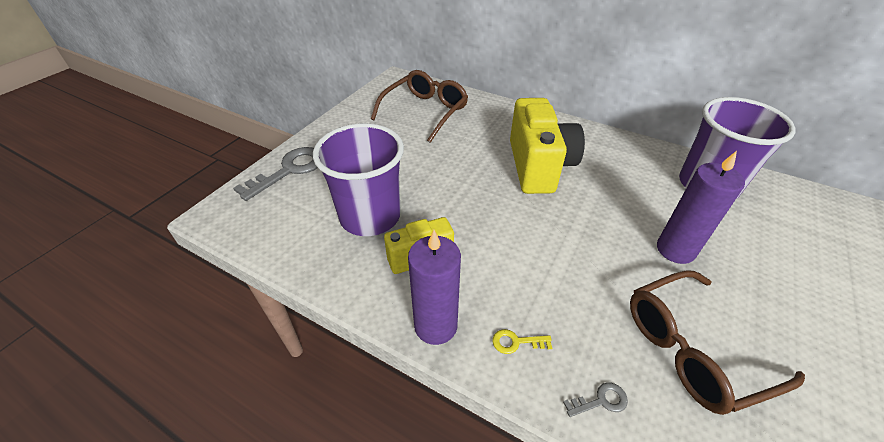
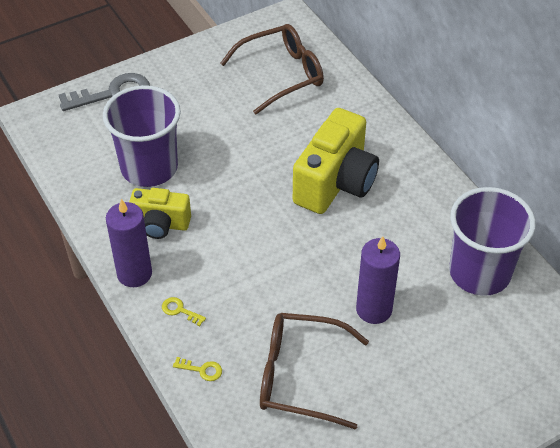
camera: 30 degrees right, 5 degrees up
(600, 401) = (202, 370): grey key -> yellow key

